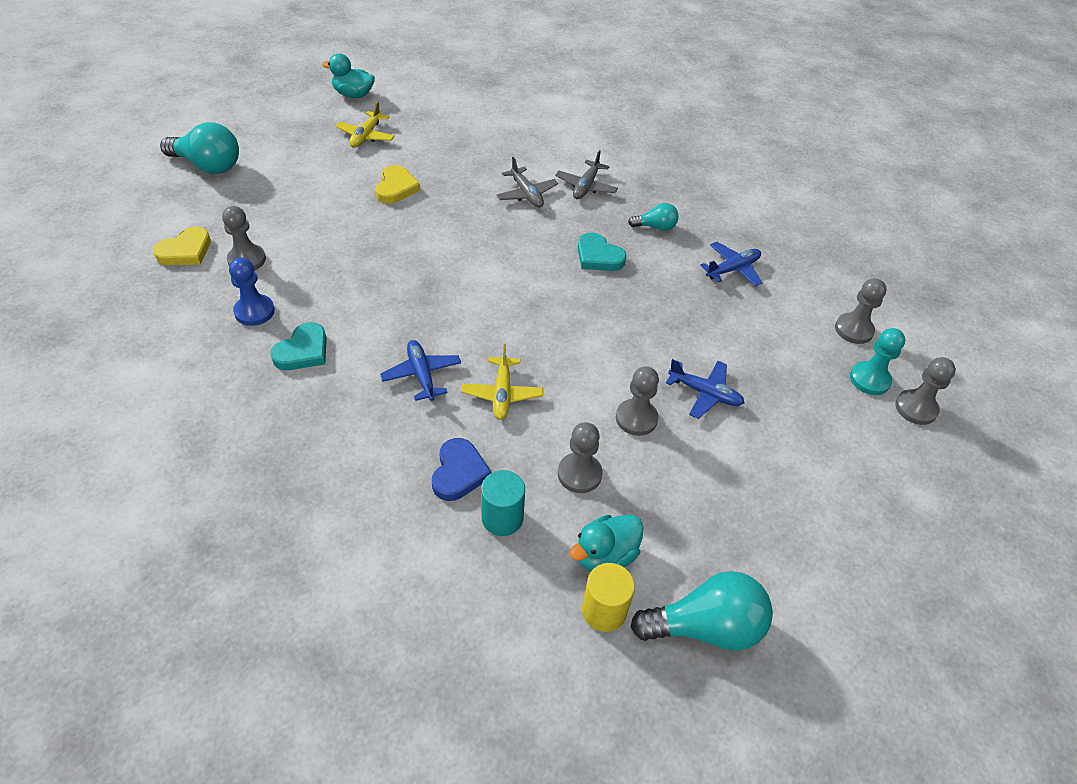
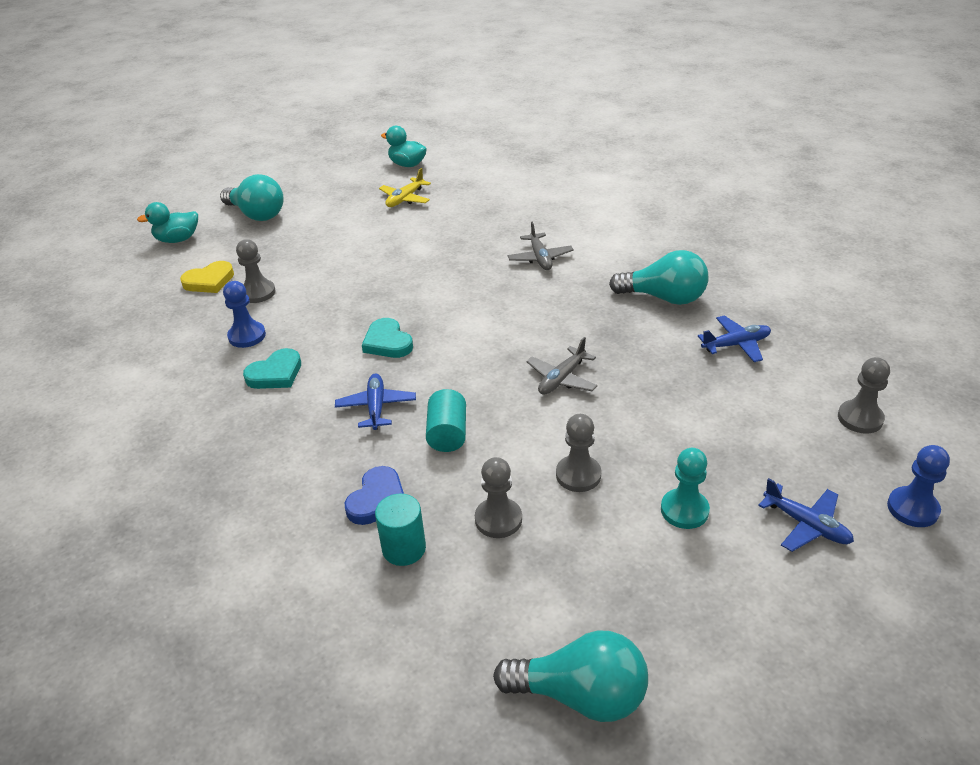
camera: 20 degrees right, 10 degrees down
(396, 188) = (416, 243): yellow heart -> none
(502, 394) = (447, 434): yellow plane -> turquoise cylinder
(586, 186) = (603, 255): grey plane -> grey plane (562, 379)
(598, 256) = (593, 319): turquoise heart -> turquoise heart (387, 342)
(604, 611) = (475, 656): yellow cylinder -> none
(605, 555) = (496, 602): turquoise duck -> turquoise duck (177, 239)
(655, 227) = (664, 298): turquoise light bulb -> turquoise light bulb, size x1.86
(705, 393) = (662, 461): blue plane -> blue plane (806, 525)
(869, 379) = (863, 471): turquoise pawn -> turquoise pawn (684, 510)
(916, 408) = (912, 508): grey pawn -> blue pawn

